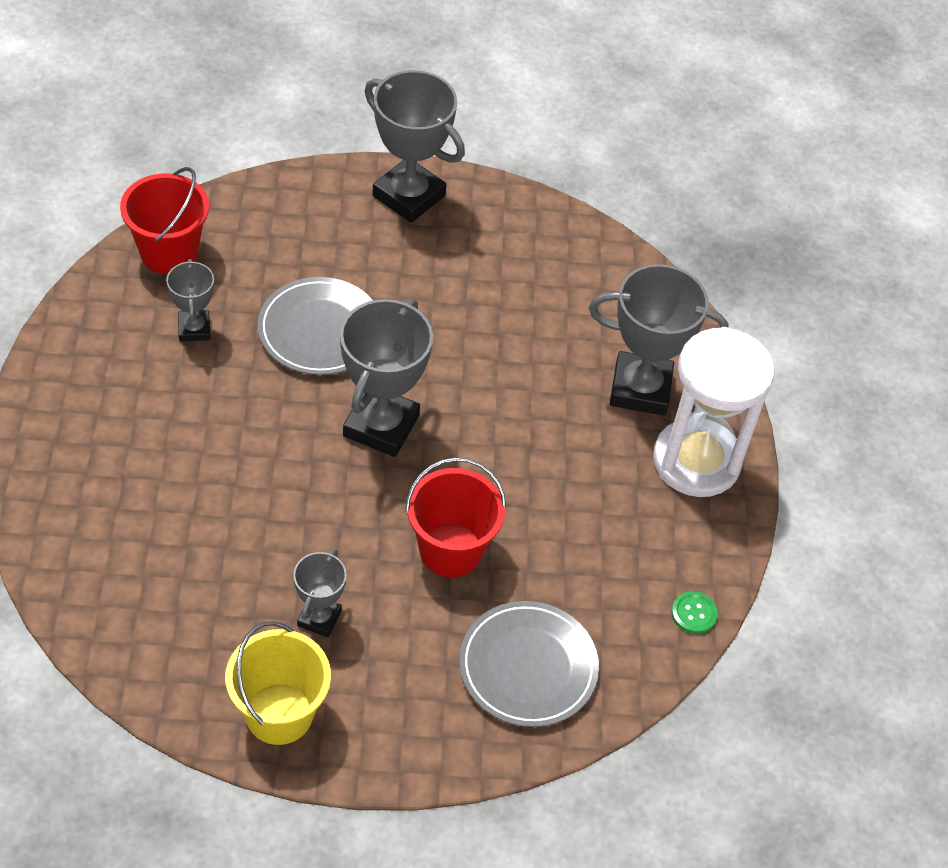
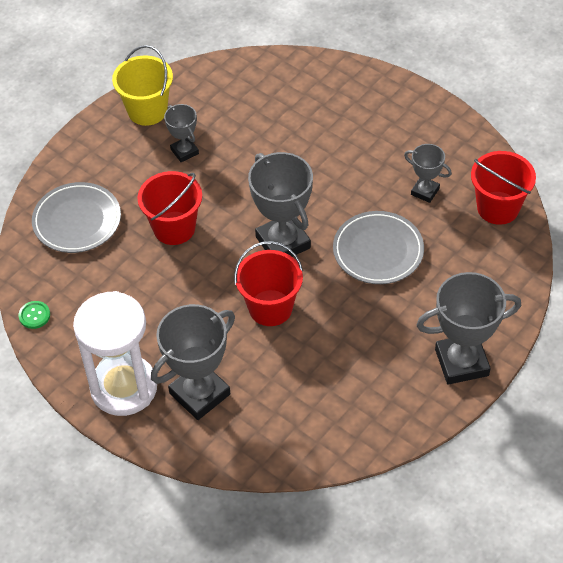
camera: 135 degrees right, 0 degrees up
(481, 387) = (270, 308): none -> red bucket

